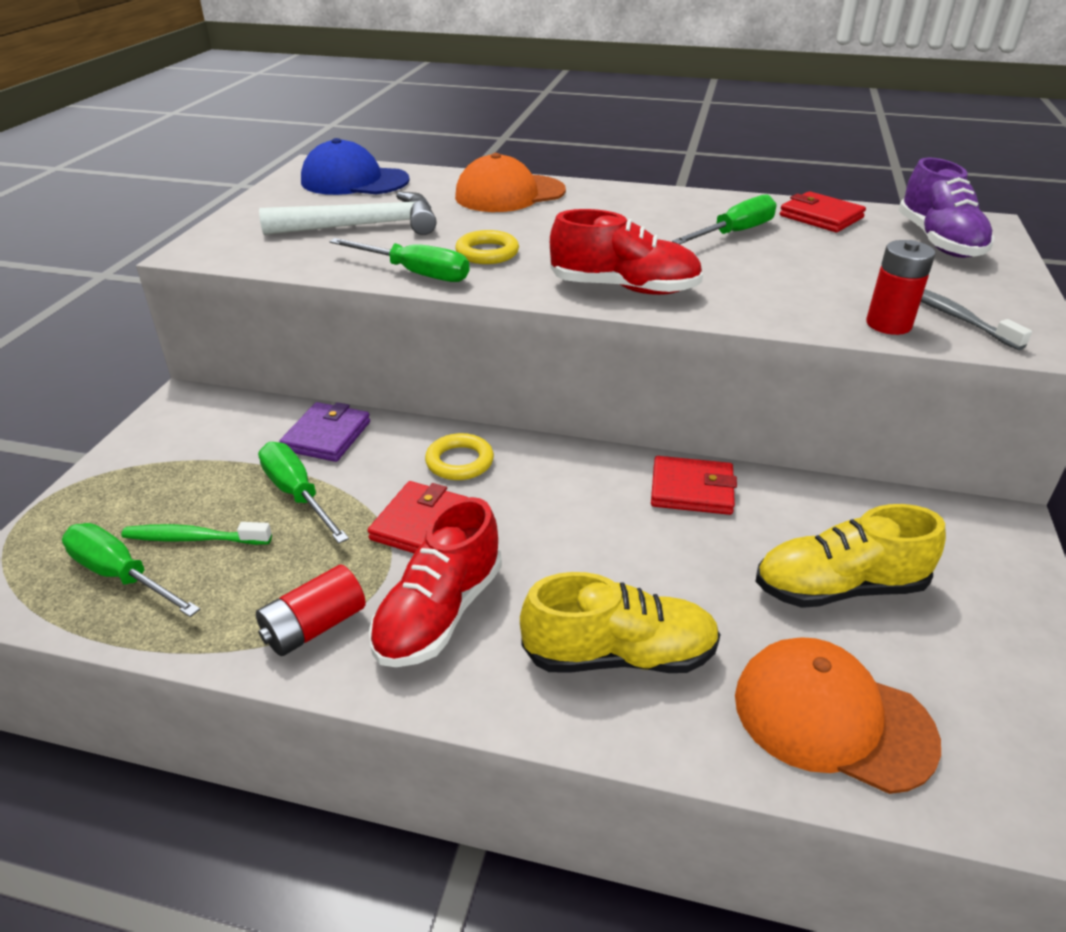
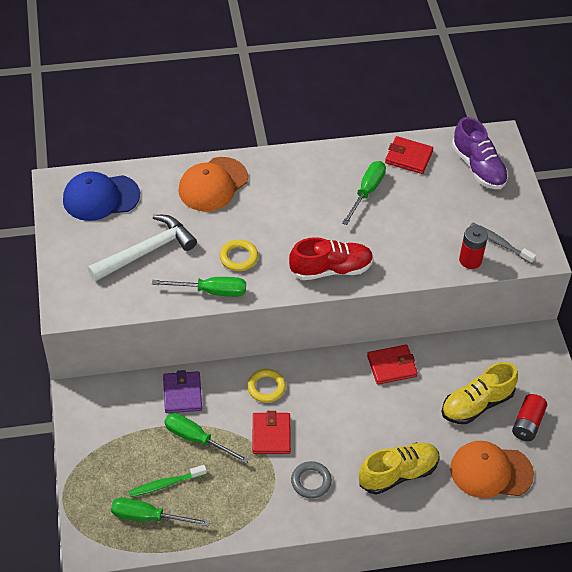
camera: 25 degrees left, 15 degrees up
(314, 627) = (260, 509): red battery -> red battery (527, 423)
(439, 613) = (311, 481): red shoe -> grey ring

